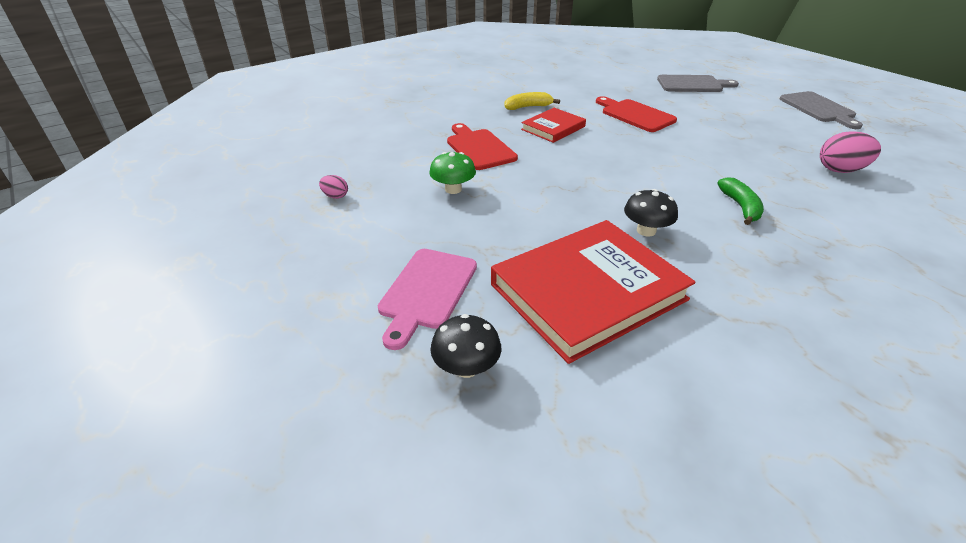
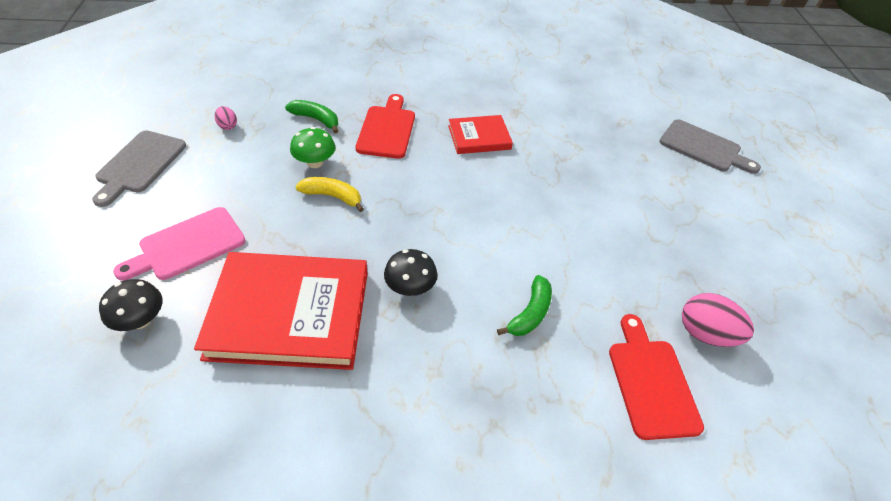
camera: 30 degrees right, 10 degrees up
(411, 163) = (316, 119): none -> green banana
(528, 107) = (488, 102): yellow banana -> yellow banana (332, 196)
(635, 115) = (581, 158): red cutting board -> red cutting board (651, 382)
(818, 109) = (812, 249): grey cutting board -> grey cutting board (139, 164)

